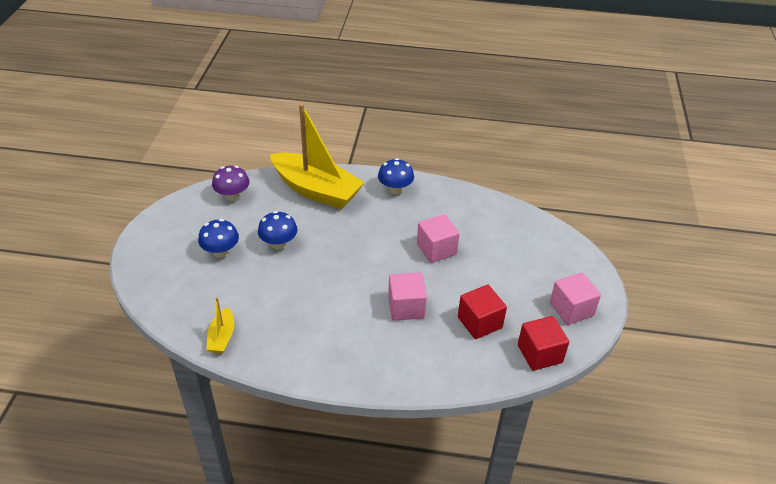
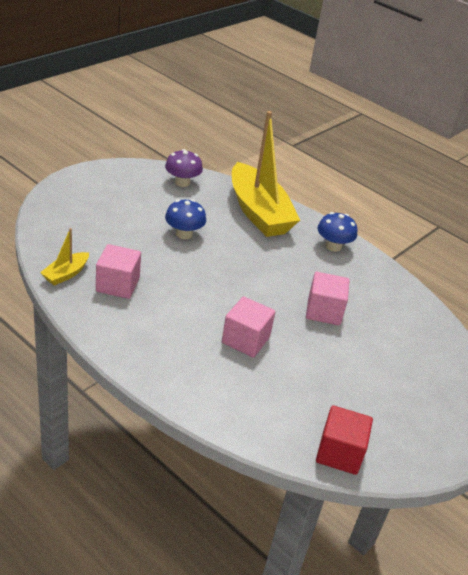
camera: 30 degrees right, 5 degrees down
(221, 251) = (130, 215): blue mushroom -> none
(479, 322) = (304, 392): red cube -> none
(571, 309) = (415, 436): pink cube -> pink cube (118, 285)

